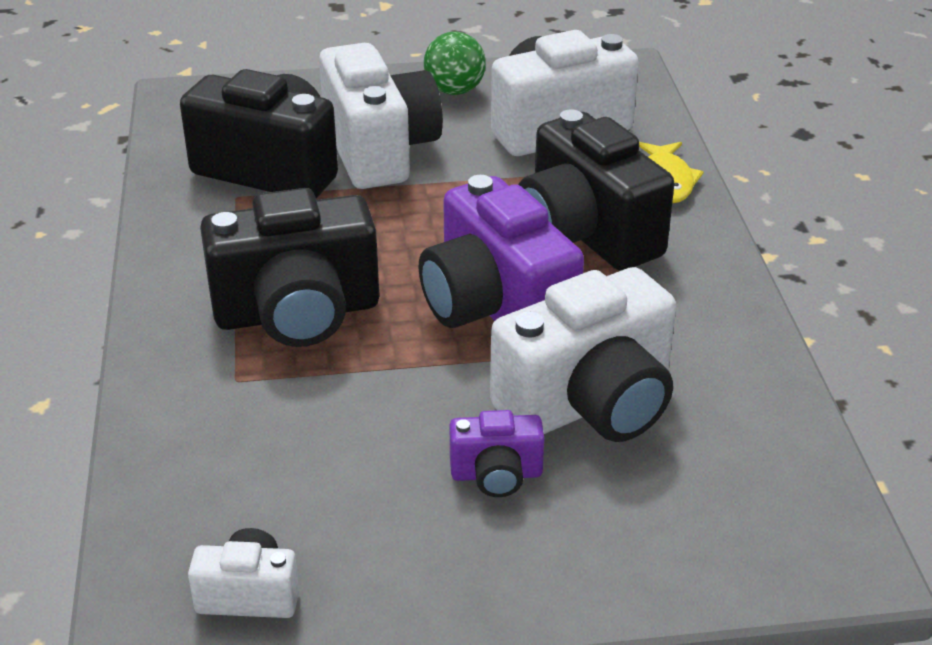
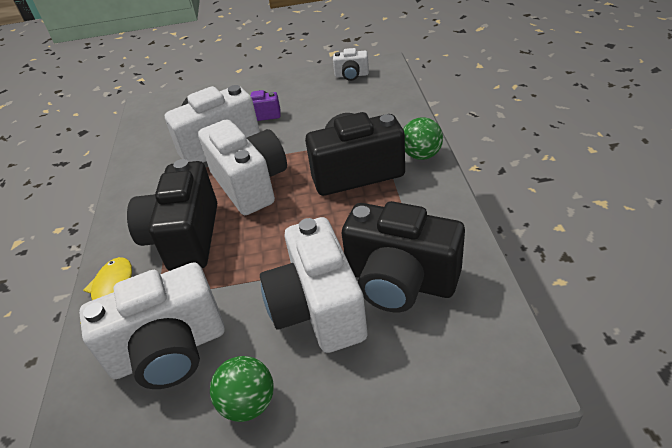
camera: 175 degrees left, 5 degrees up
(166, 334) = (421, 155): none -> green ball
(495, 308) = (250, 184): purple camera -> white camera
(586, 234) = (185, 238): black camera -> black camera turned 150 degrees counterclockwise

